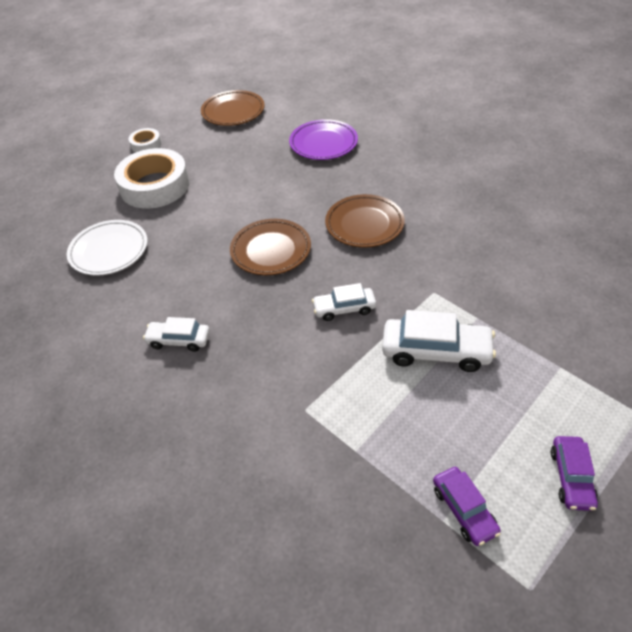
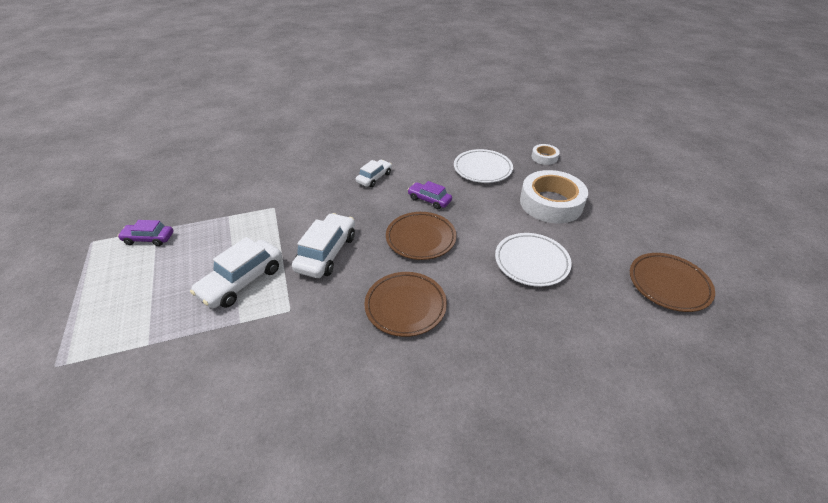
camera: 115 degrees right, 5 degrees down
(146, 144) = (622, 212): white tape -> white tape (544, 157)
(255, 175) = (531, 262): none -> white plate
(323, 143) = (564, 335): purple plate -> none
(344, 308) = (327, 253): white car -> white car, size x1.63
(571, 477) = (96, 293): purple car -> purple car (429, 200)

